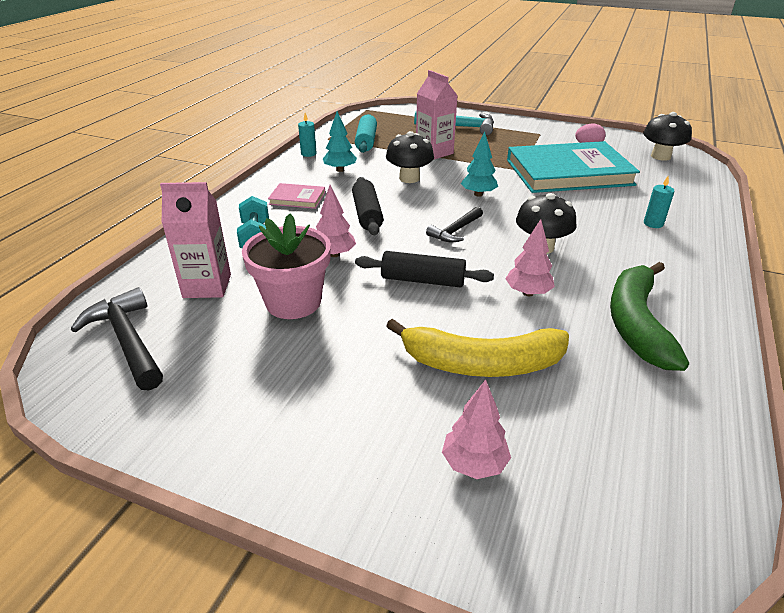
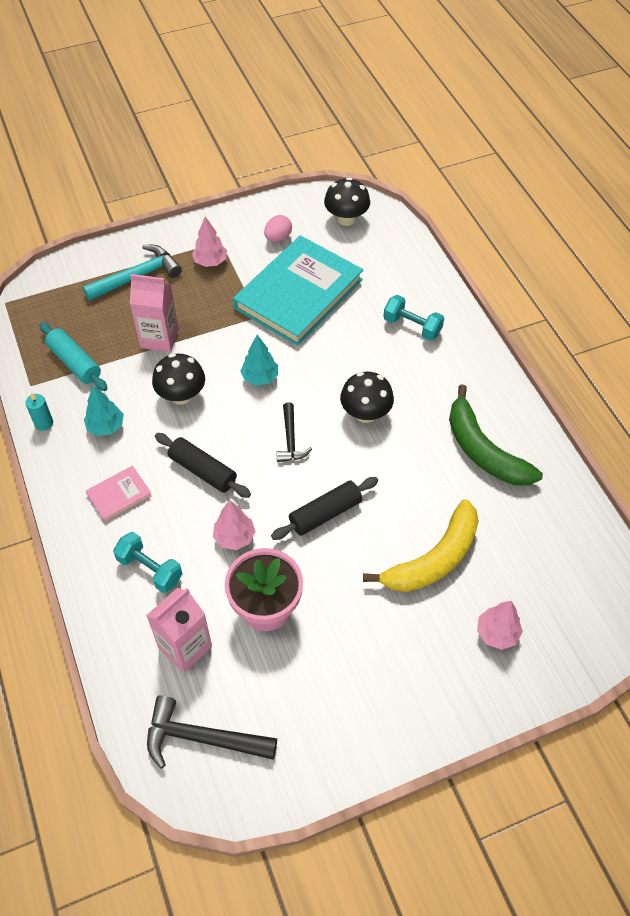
camera: 45 degrees left, 20 degrees up
(528, 293) = (401, 471): pink tree -> pink tree (210, 262)
(653, 223) = (412, 326): turquoise candle -> turquoise dumbbell

